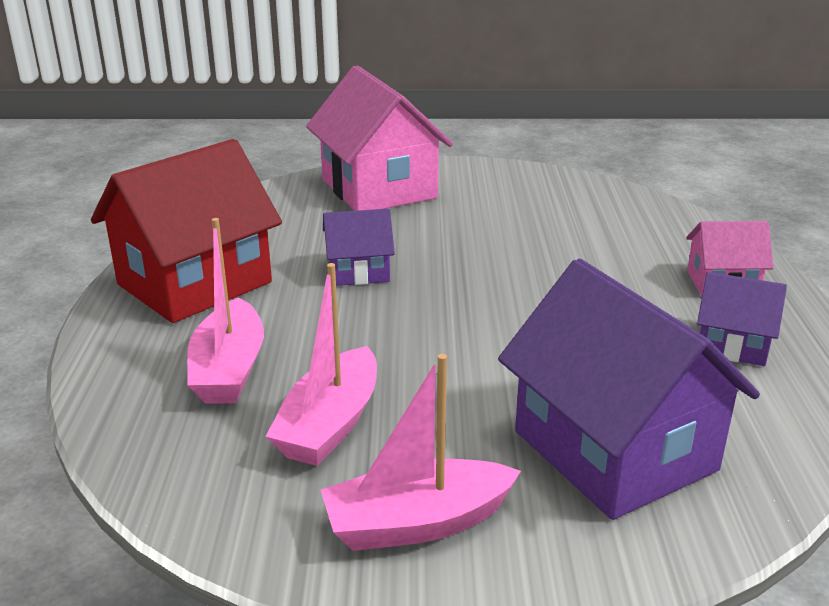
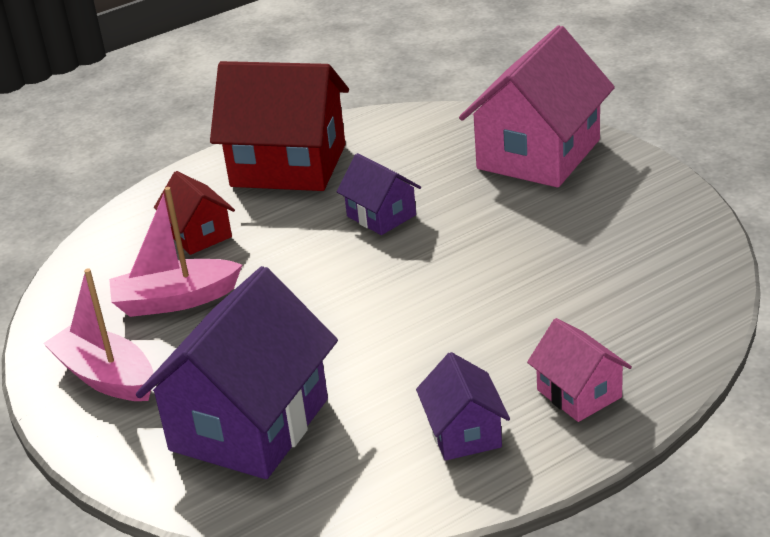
camera: 60 degrees right, 5 degrees up
(229, 369) = (199, 235): pink boat -> red house

